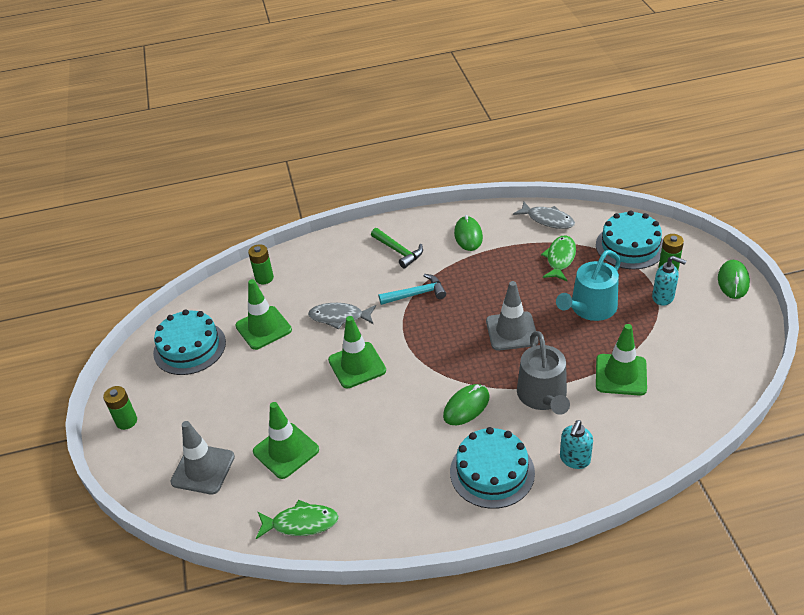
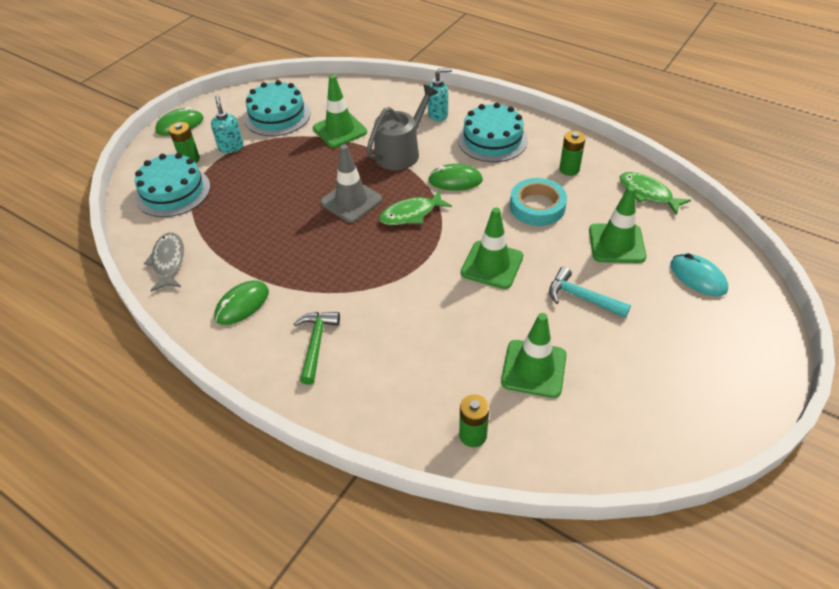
camera: 135 degrees left, 5 degrees up
(126, 421) = (749, 374): green battery -> green battery (569, 169)
(189, 347) = (628, 410): turquoise cake -> turquoise cake (277, 116)
(203, 469) = (698, 277): grey traffic cone -> turquoise mouse
(339, 317) = (454, 319): grey fish -> none
(377, 435) = (537, 206): none -> turquoise tape
(416, 294) = (366, 286): turquoise hammer -> turquoise hammer (582, 297)
(560, 259) = (227, 222): green fish -> green fish (411, 214)
(590, 308) = (280, 175): turquoise watering can -> none

